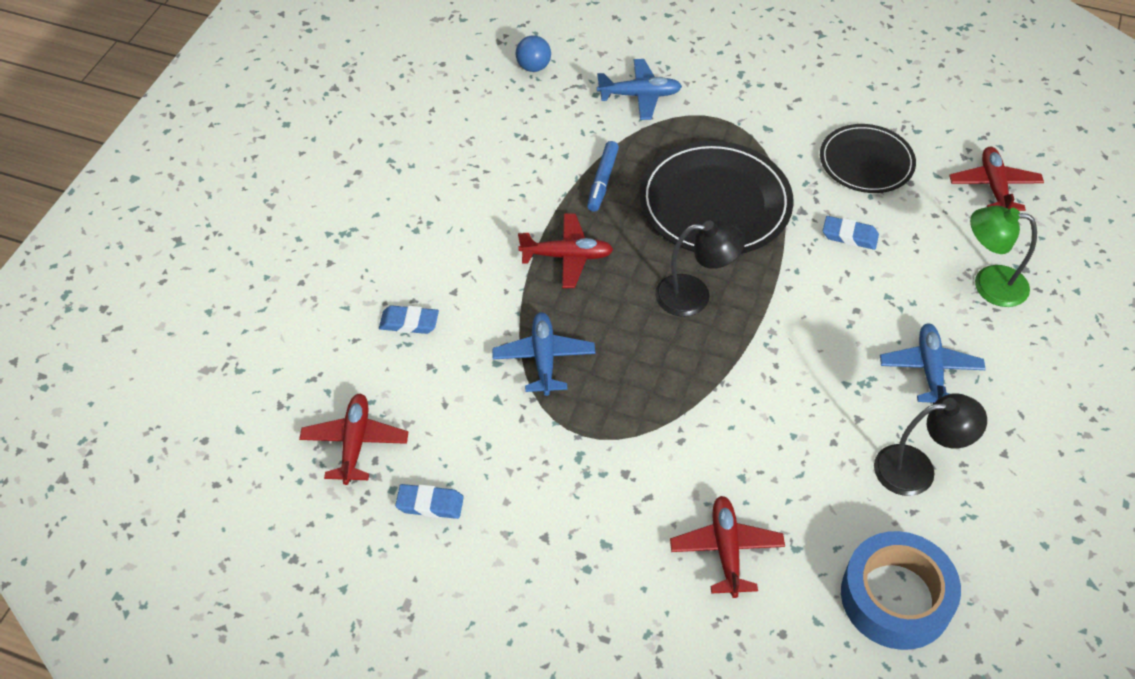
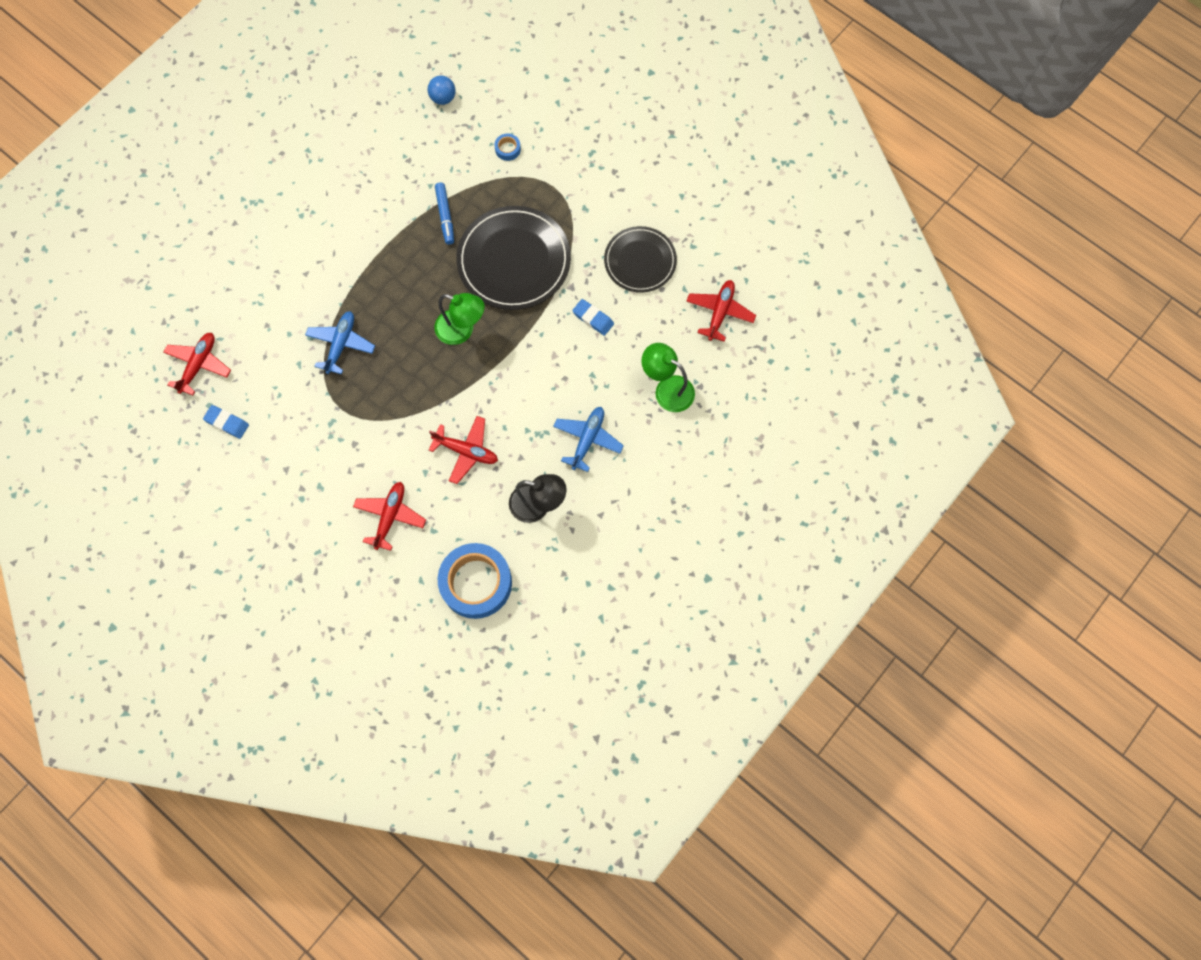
camera: 20 degrees right, 20 degrees up
(409, 323) = (267, 288): blue eraser -> none
(567, 256) = (392, 270): red plane -> red plane (466, 451)
(602, 181) = (445, 216): blue marker -> blue marker turned 45 degrees counterclockwise
(640, 95) = (507, 149): blue plane -> blue tape
(694, 296) = (462, 330): black lamp -> green lamp

